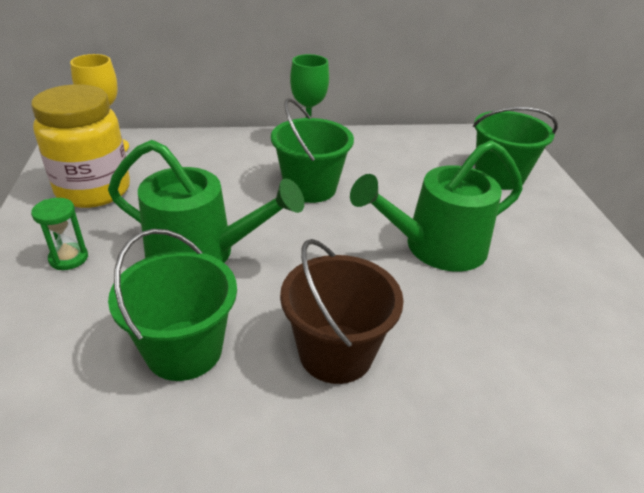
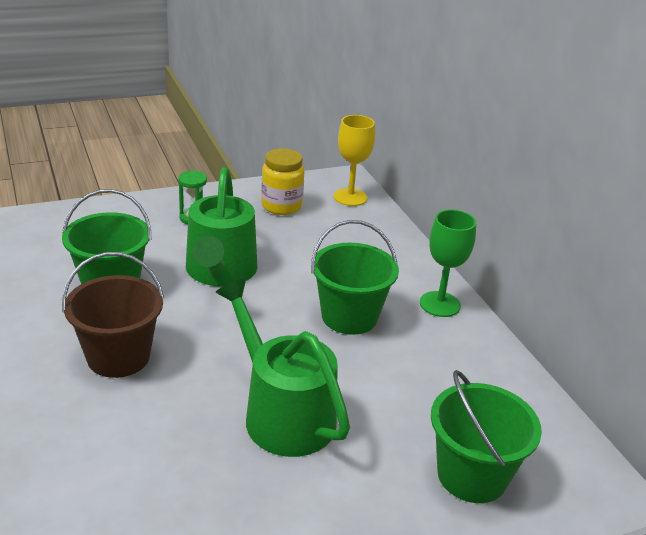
camera: 75 degrees right, 5 degrees down
(93, 190) = (281, 206): yellow jar -> yellow jar, size x0.67

